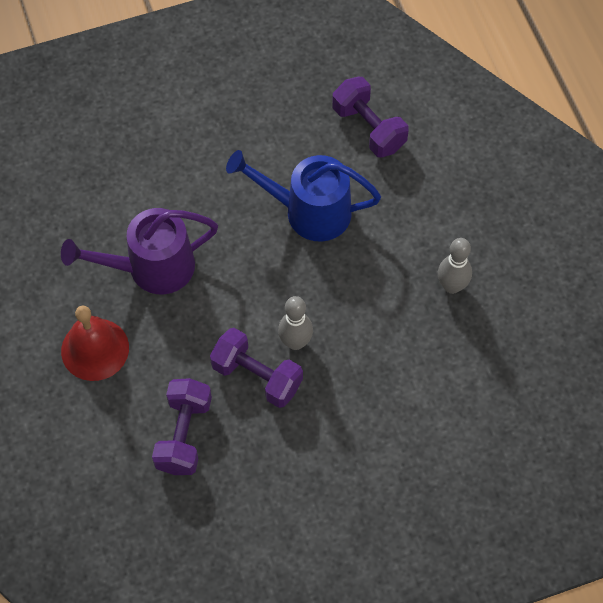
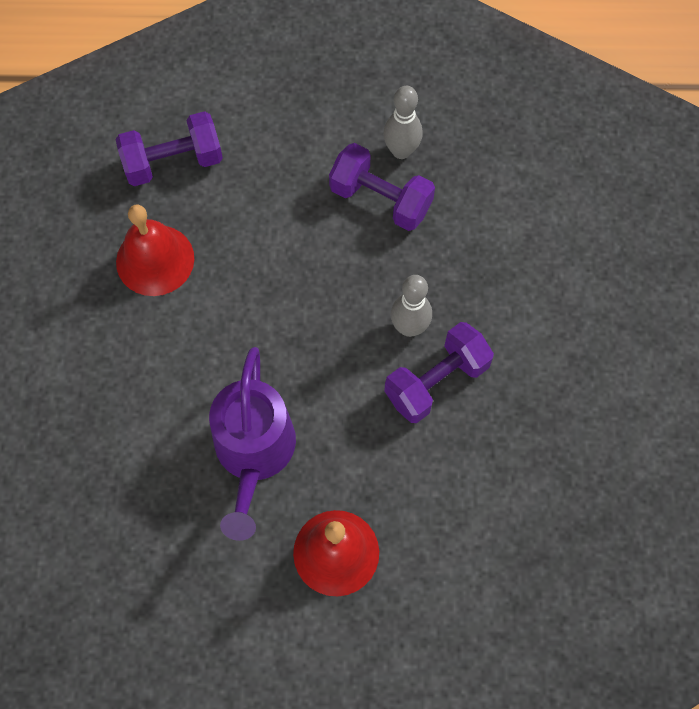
camera: 70 degrees left, 5 degrees up
(184, 435) = (481, 483): purple dumbbell -> purple dumbbell (380, 199)
(281, 147) = (155, 260): none -> red bell
(308, 211) = (251, 260): blue watering can -> none

